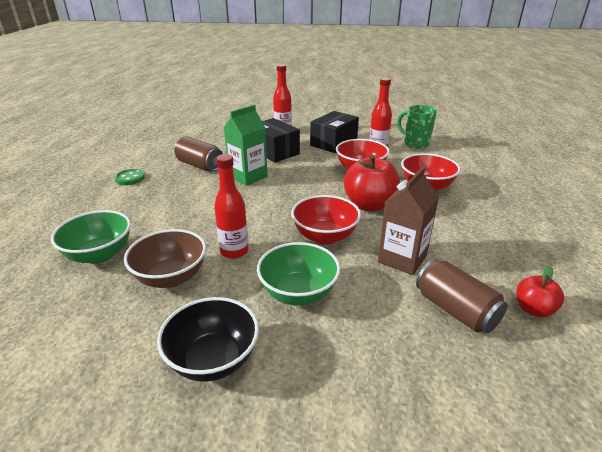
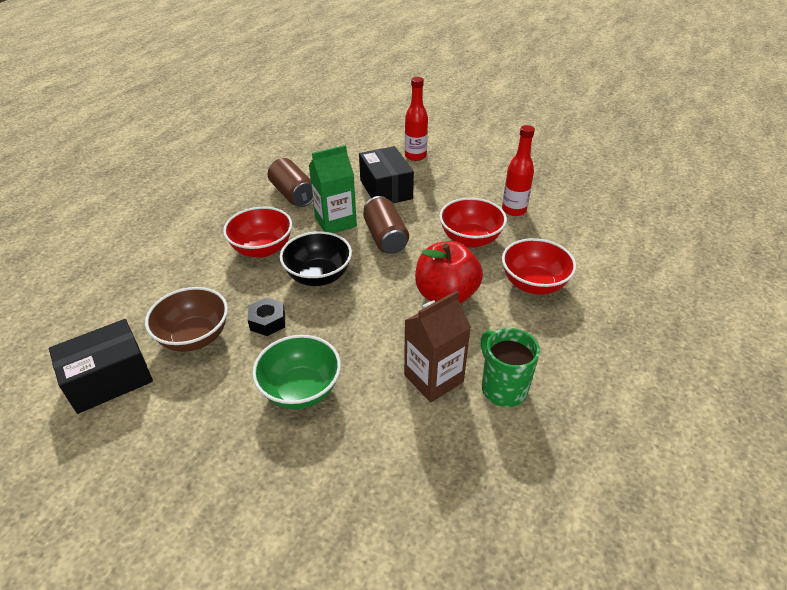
camera: 20 degrees right, 10 degrees up
(99, 254) = (145, 292): green bowl -> none
(130, 178) = (215, 198): green button -> none
(213, 359) = (187, 438): black bowl -> black bowl (318, 276)
(234, 251) = (267, 321): red bottle -> black nut
(325, 236) = (369, 326): red bowl -> red bowl (262, 249)
(333, 143) = (465, 189): black box -> black box (109, 379)
(415, 143) = (569, 210): green mug -> green mug (502, 388)
(455, 310) = (446, 458): brown can -> brown can (385, 237)
(533, 309) = (534, 484): red apple -> none

